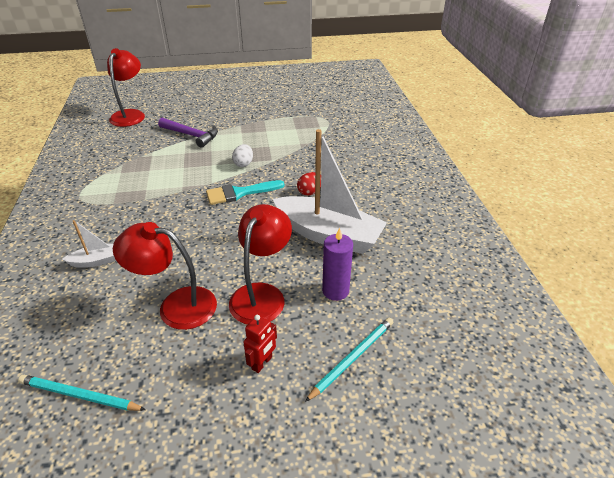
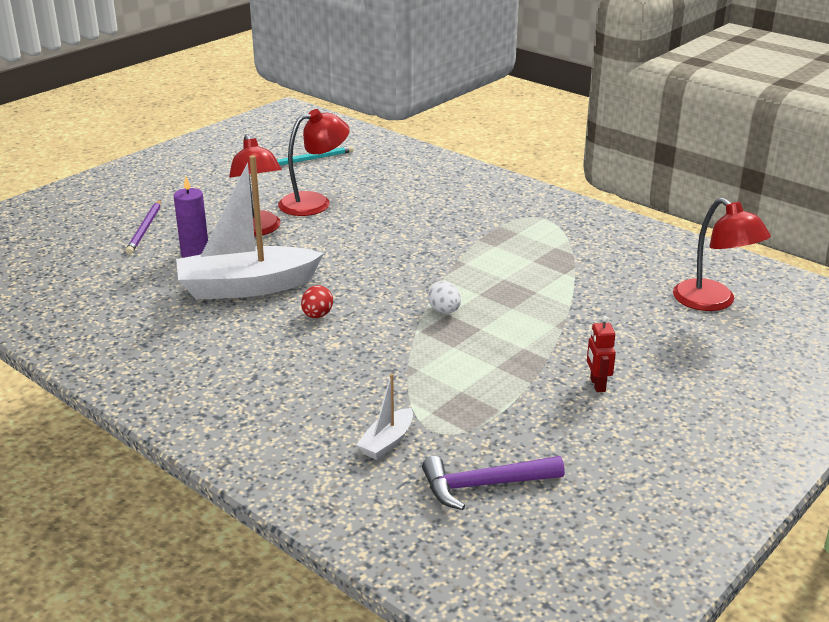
camera: 140 degrees right, 10 degrees down
(97, 261) = (423, 196): white boat -> white boat (387, 442)
(191, 135) = (575, 314): purple hammer -> purple hammer (484, 485)
(239, 193) = (394, 282): turquoise brush -> none
(262, 363) = (210, 205): red robot -> red robot (597, 385)
(352, 358) = (145, 229): turquoise pencil -> purple pencil

